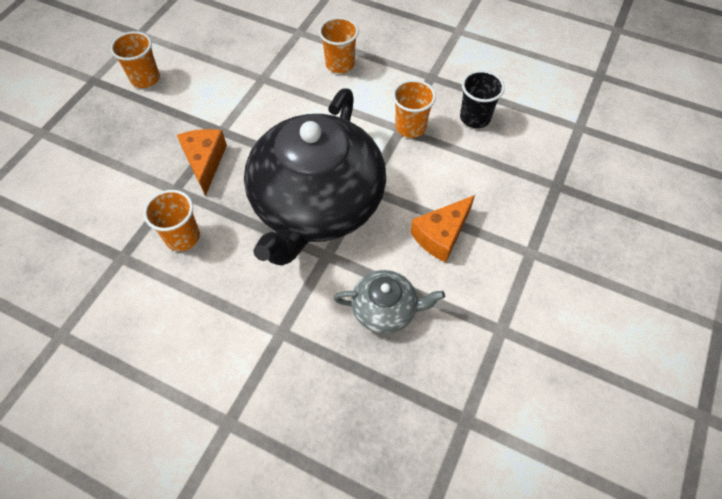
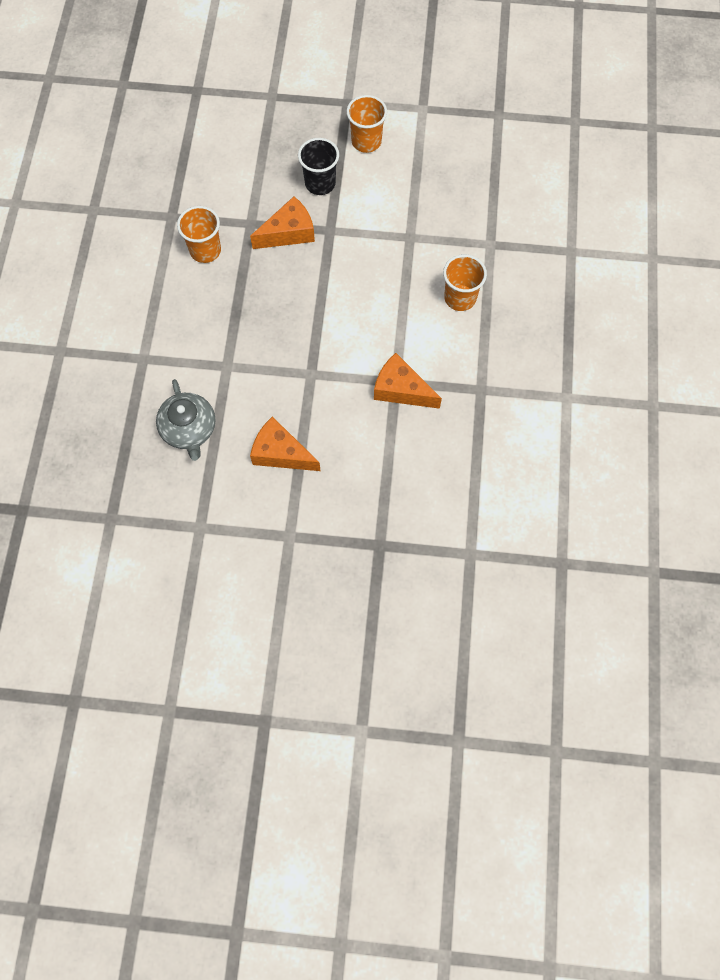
camera: 70 degrees right, 10 degrees up
(316, 204) = (277, 339): black teapot -> none
(410, 127) = (401, 389): orange cup -> orange cheese
(475, 118) = (439, 446): black cup -> black cup (320, 183)

